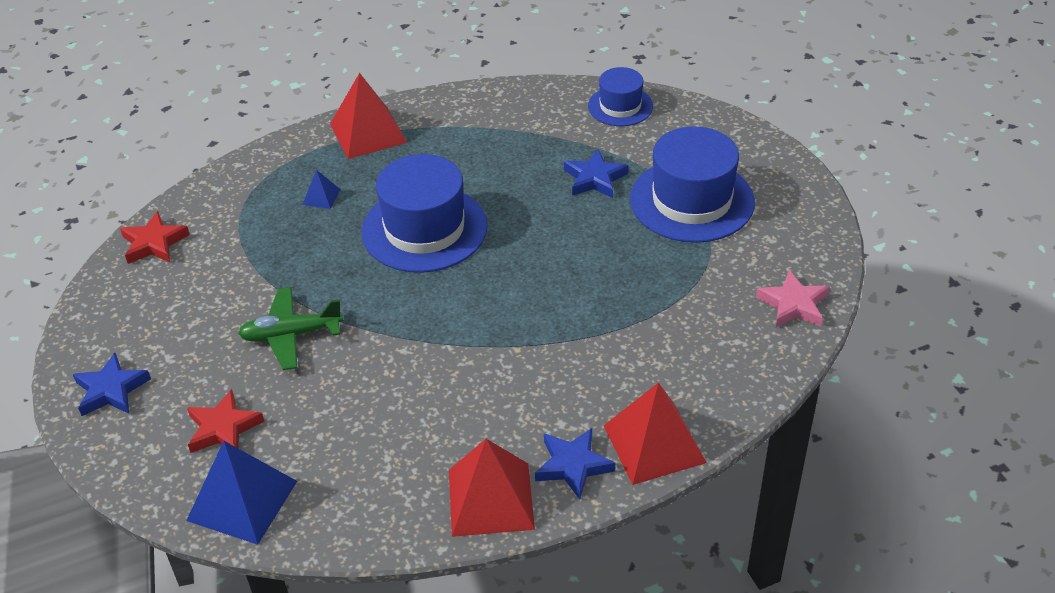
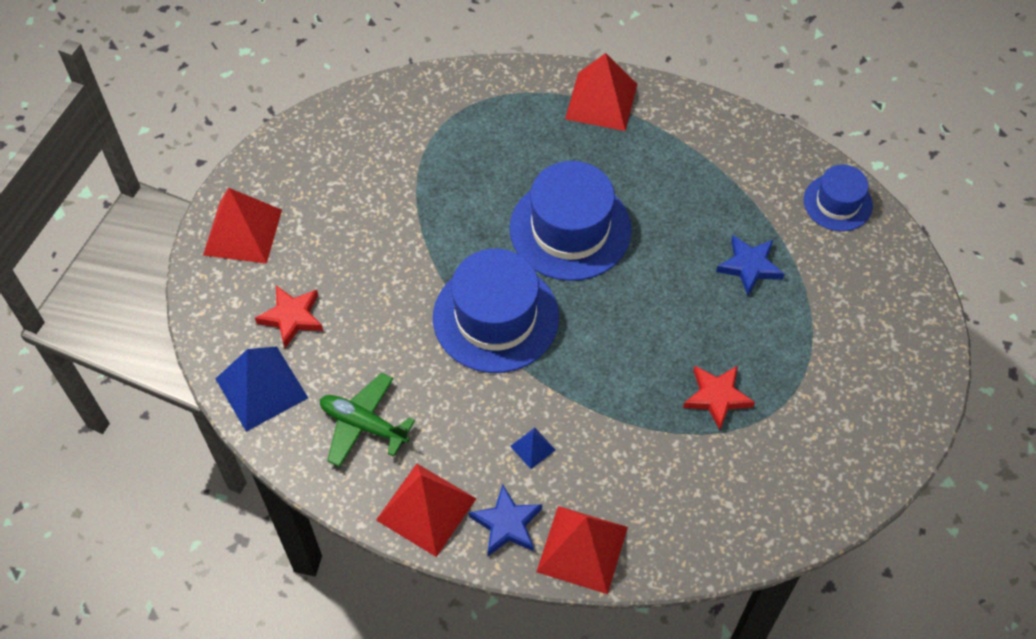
camera: 35 degrees right, 15 degrees up
(111, 390) = (242, 232): blue star -> red pyramid
(154, 243) = (362, 113): red star -> red star (717, 397)
(291, 335) = (396, 265): green plane -> green plane (364, 424)
(321, 197) = (515, 145): blue pyramid -> blue pyramid (532, 448)
(692, 200) = (813, 342): blue hat -> blue hat (496, 317)
(793, 304) = (807, 502): pink star -> none

